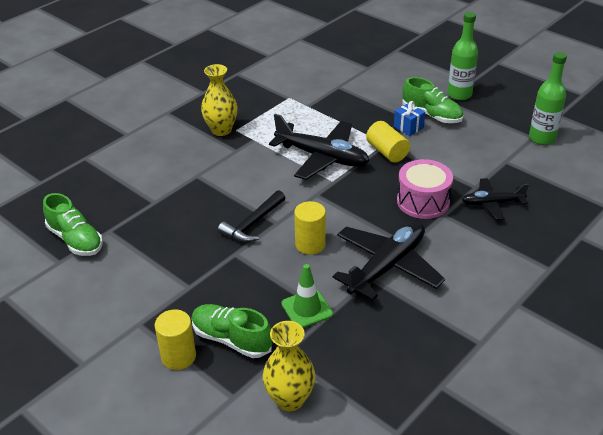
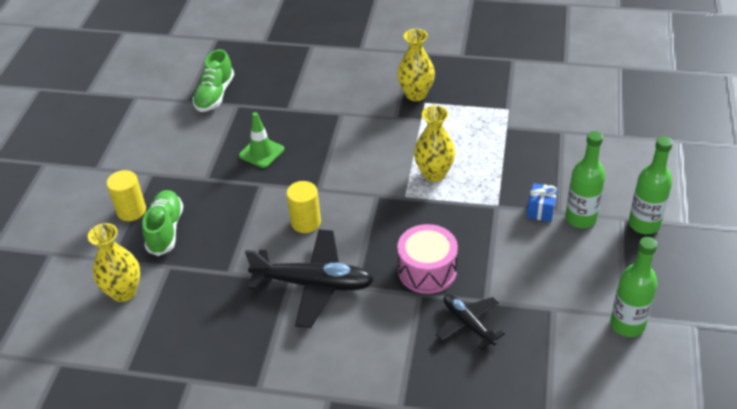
camera: 60 degrees right, 5 degrees up
(253, 224) = (305, 176): black hammer -> none
(307, 309) = (226, 257): green traffic cone -> green traffic cone (261, 152)
(322, 157) = (434, 173): black plane -> yellow vase
(387, 152) = (484, 213): yellow cylinder -> none
(431, 115) = (580, 218): green shoe -> green bottle

